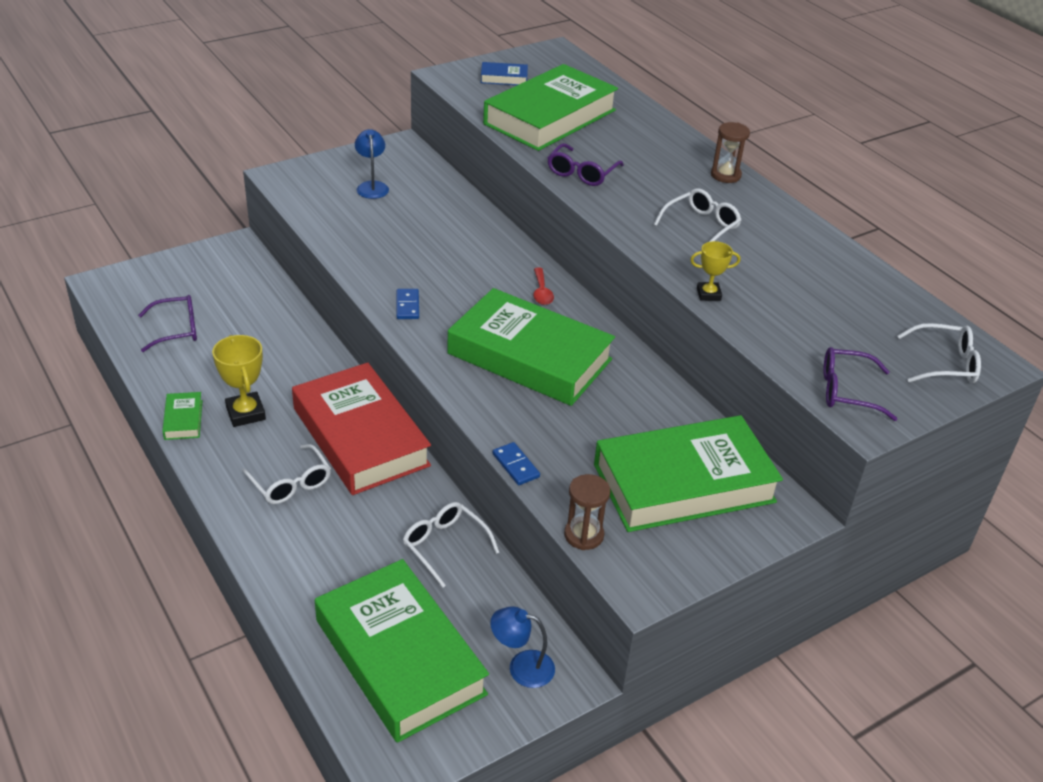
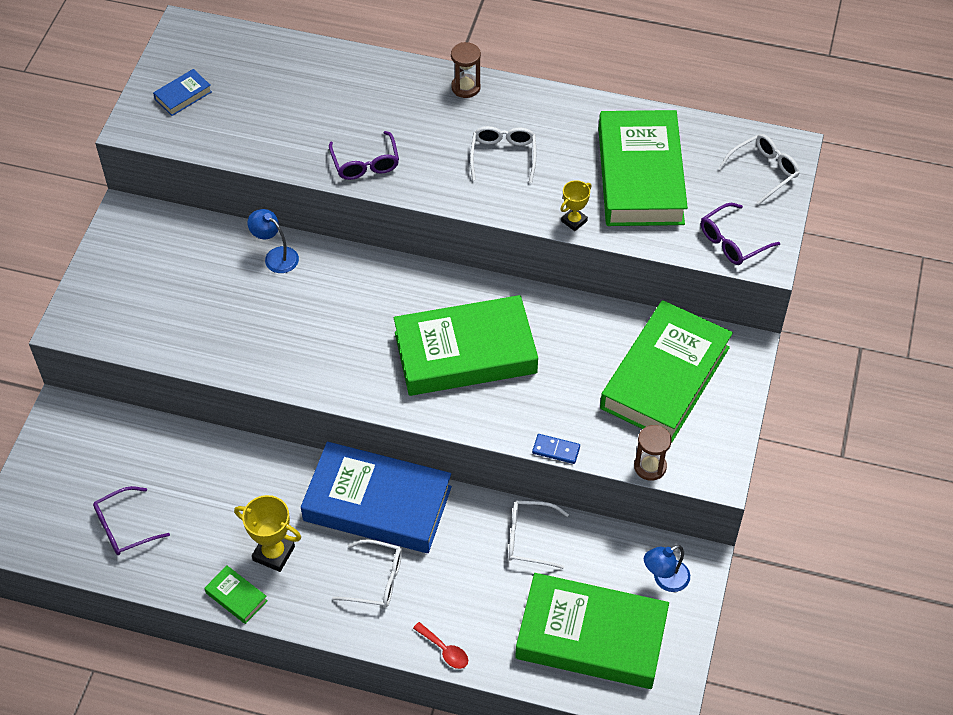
camera: 40 degrees left, 15 degrees up
(177, 329) = (124, 528): purple glasses -> purple glasses turned 150 degrees counterclockwise
(360, 437) = (377, 503): red book -> blue book
(372, 186) = (158, 278): blue lamp -> blue lamp (276, 256)
(407, 306) = (331, 376): blue domino -> none
(542, 292) = (408, 286): red spoon -> red spoon (445, 650)
(550, 117) = (273, 117): green book -> green book (640, 176)

